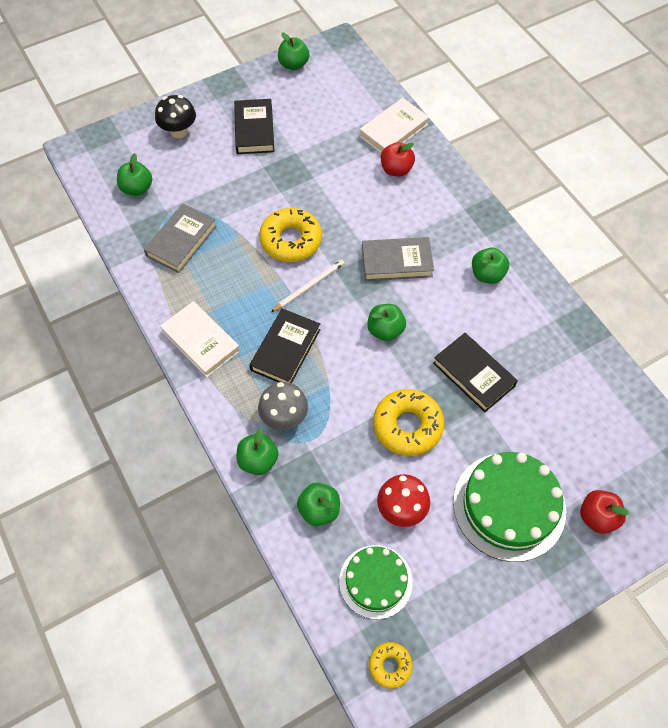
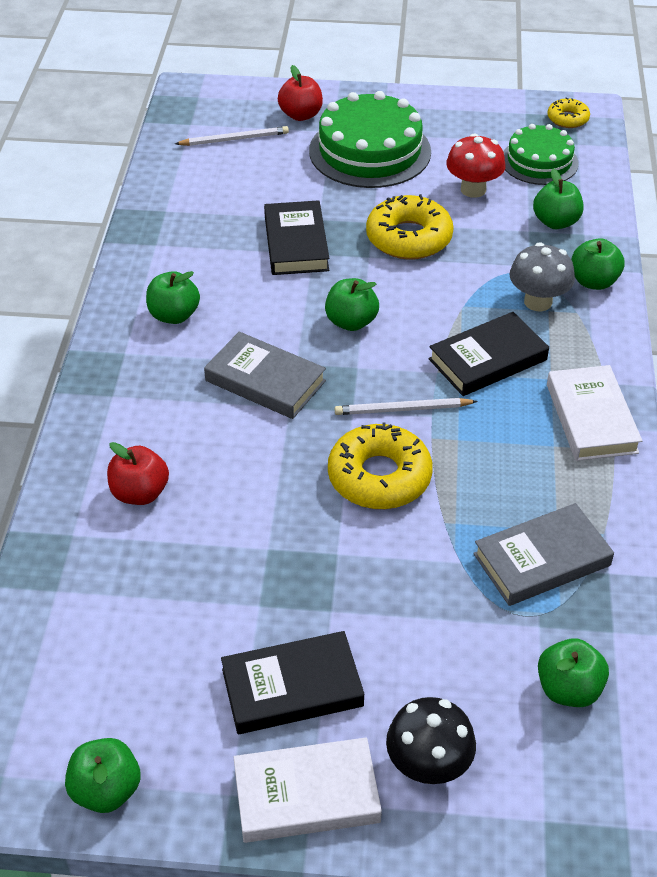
camera: 145 degrees left, 15 degrees down
(254, 130) = (292, 687): black book -> black book turned 45 degrees clockwise
(393, 130) = (77, 554): white book -> white book (306, 795)
(614, 453) = (234, 139): none -> white pencil

